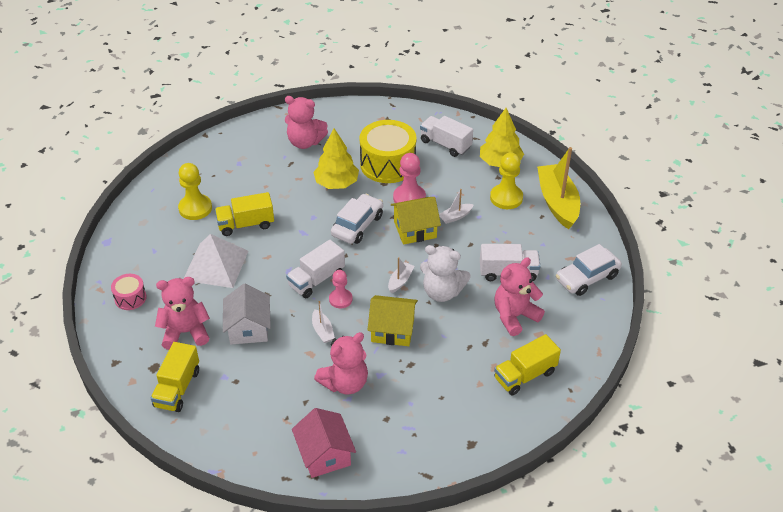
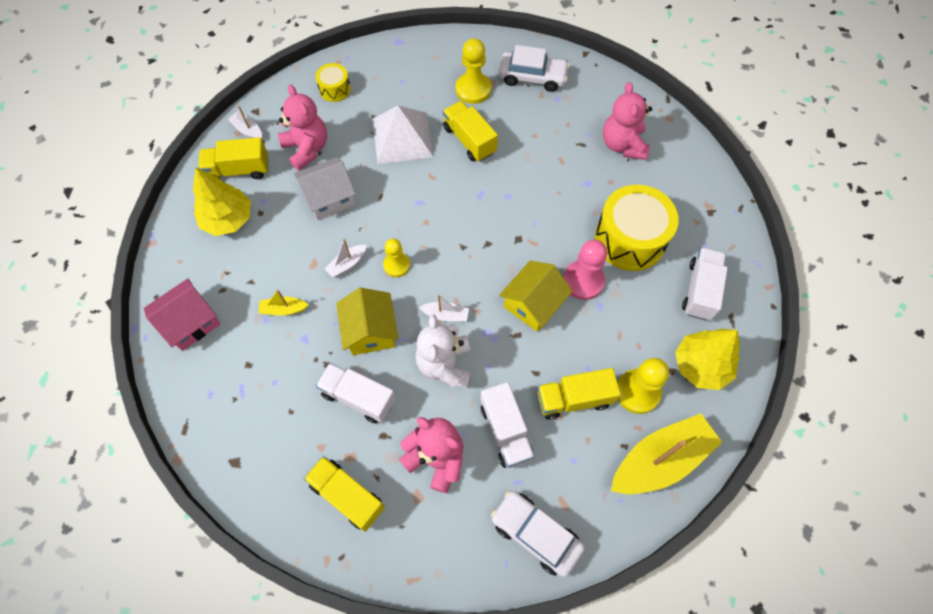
camera: 70 degrees right, 20 degrees up
(130, 298) = (335, 89): pink drum -> yellow drum
(316, 280) = (416, 233): white truck -> white truck (359, 397)
(336, 183) = (571, 199): yellow tree -> yellow tree (228, 219)
(340, 299) = (396, 265): pink pawn -> yellow pawn
(345, 383) = (284, 309): pink teddy bear -> yellow boat
(357, 225) = (514, 242): white car -> white car (532, 77)
(415, 229) = (533, 304): yellow house -> yellow house turned 75 degrees clockwise
(455, 217) = (575, 341): white boat -> white boat (248, 130)
(498, 230) = (574, 399): none -> yellow truck

